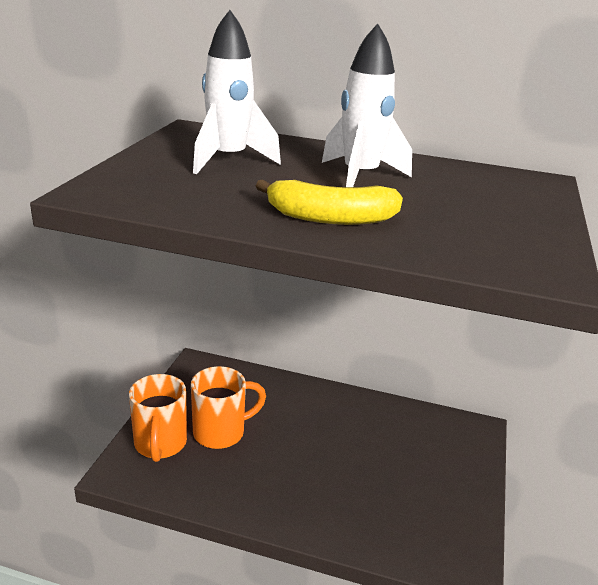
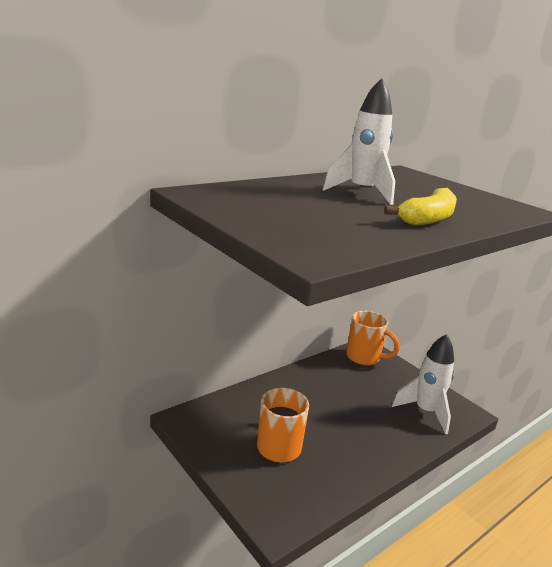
camera: 55 degrees left, 5 degrees down
(160, 444) = (264, 485): orange mug -> orange mug (364, 357)
(228, 160) = (287, 205): white rocket -> white rocket (425, 411)

